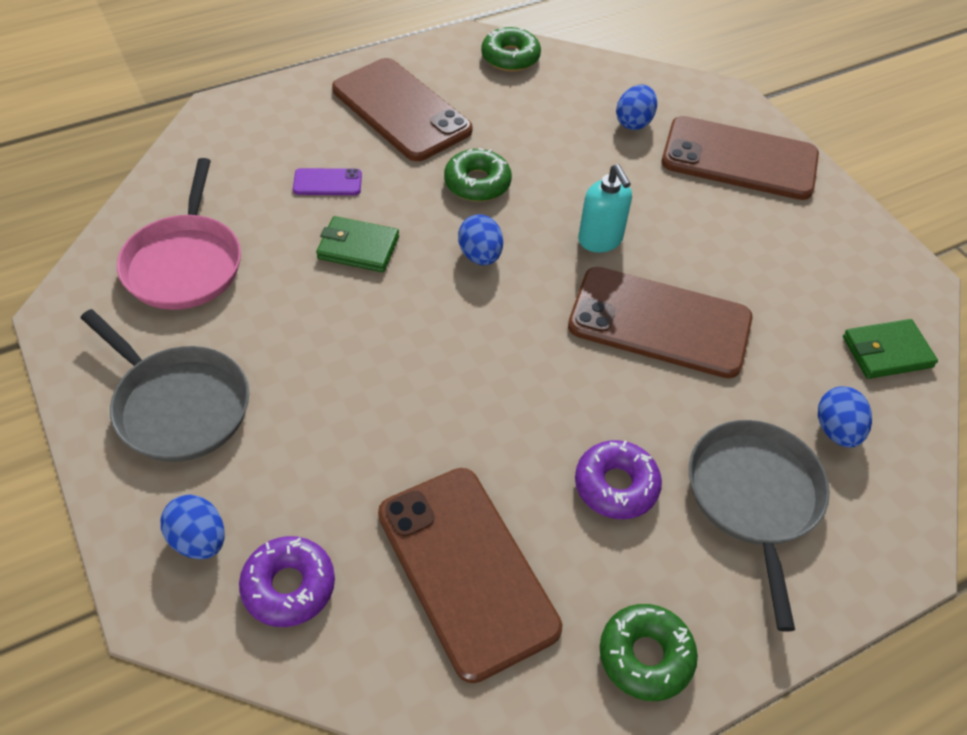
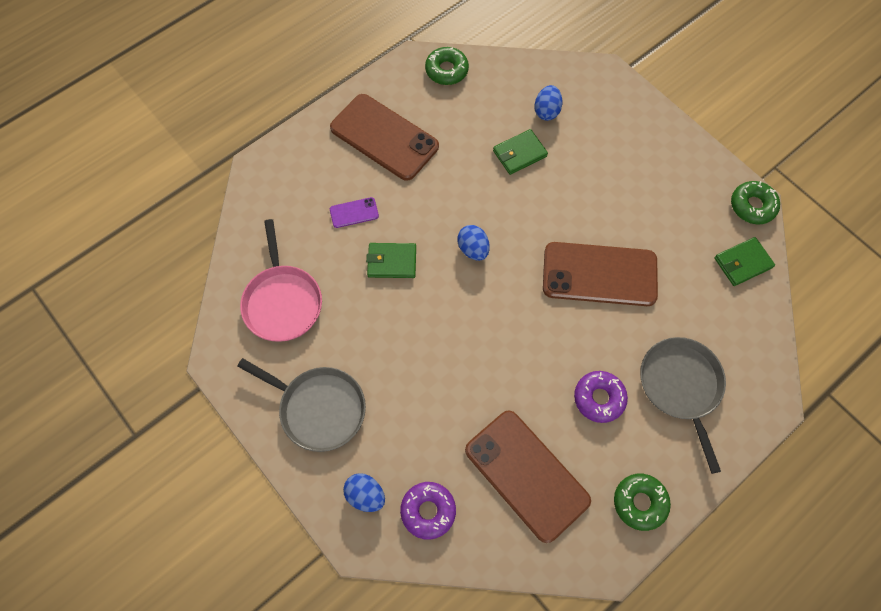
camera: 10 degrees left, 15 degrees up
(477, 183) = (454, 189): green donut -> green donut (752, 206)
(582, 161) = (519, 153): none -> green wallet
(600, 240) = (547, 218): turquoise soap dispenser -> none
(739, 159) = (624, 127): brown phone -> none
(836, 430) = (721, 328): blue egg -> none

